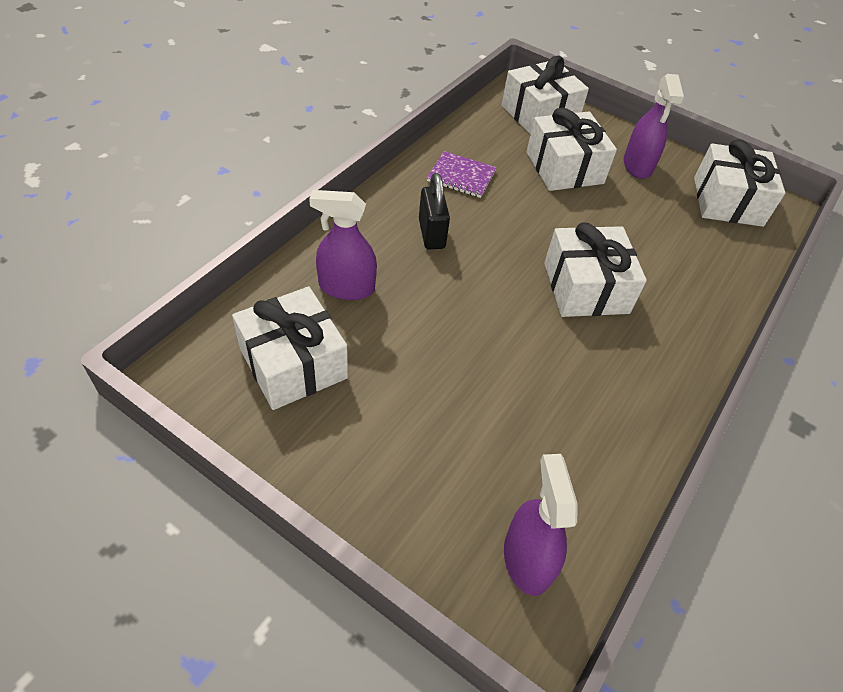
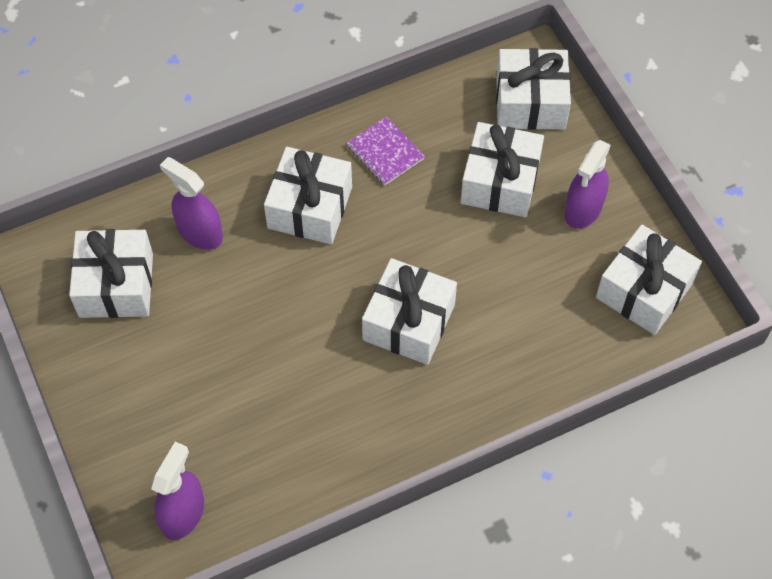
camera: 35 degrees right, 10 degrees up
(431, 234) = (309, 207): black padlock -> white gift

